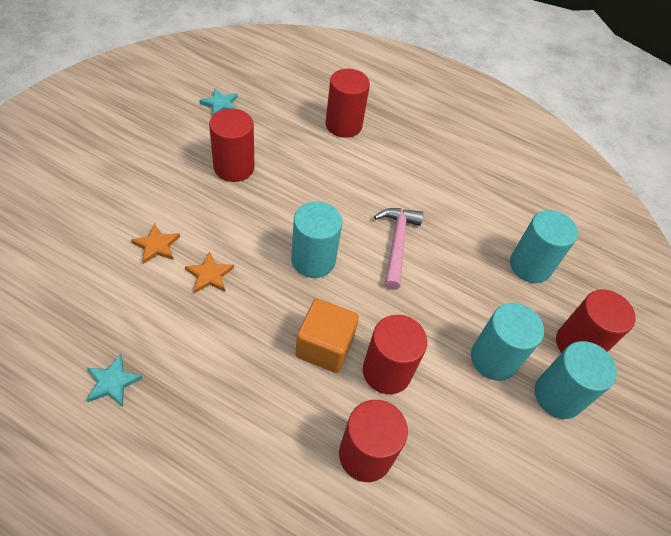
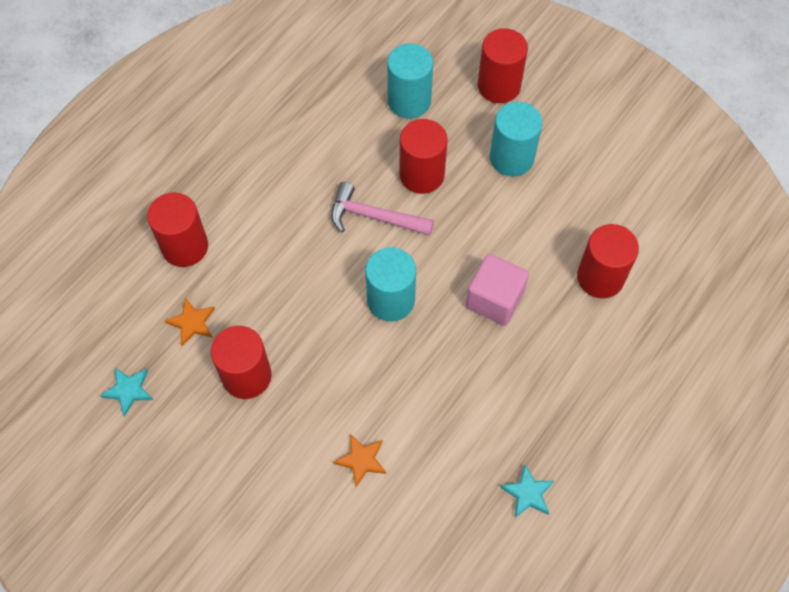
camera: 75 degrees left, 10 degrees up
(209, 275) = (405, 404): orange star -> orange star (192, 323)
(324, 347) = (494, 299): orange cube -> pink cube
(386, 371) = (522, 249): red cylinder -> red cylinder (422, 175)
(558, 396) = (548, 117): turquoise cylinder -> none

